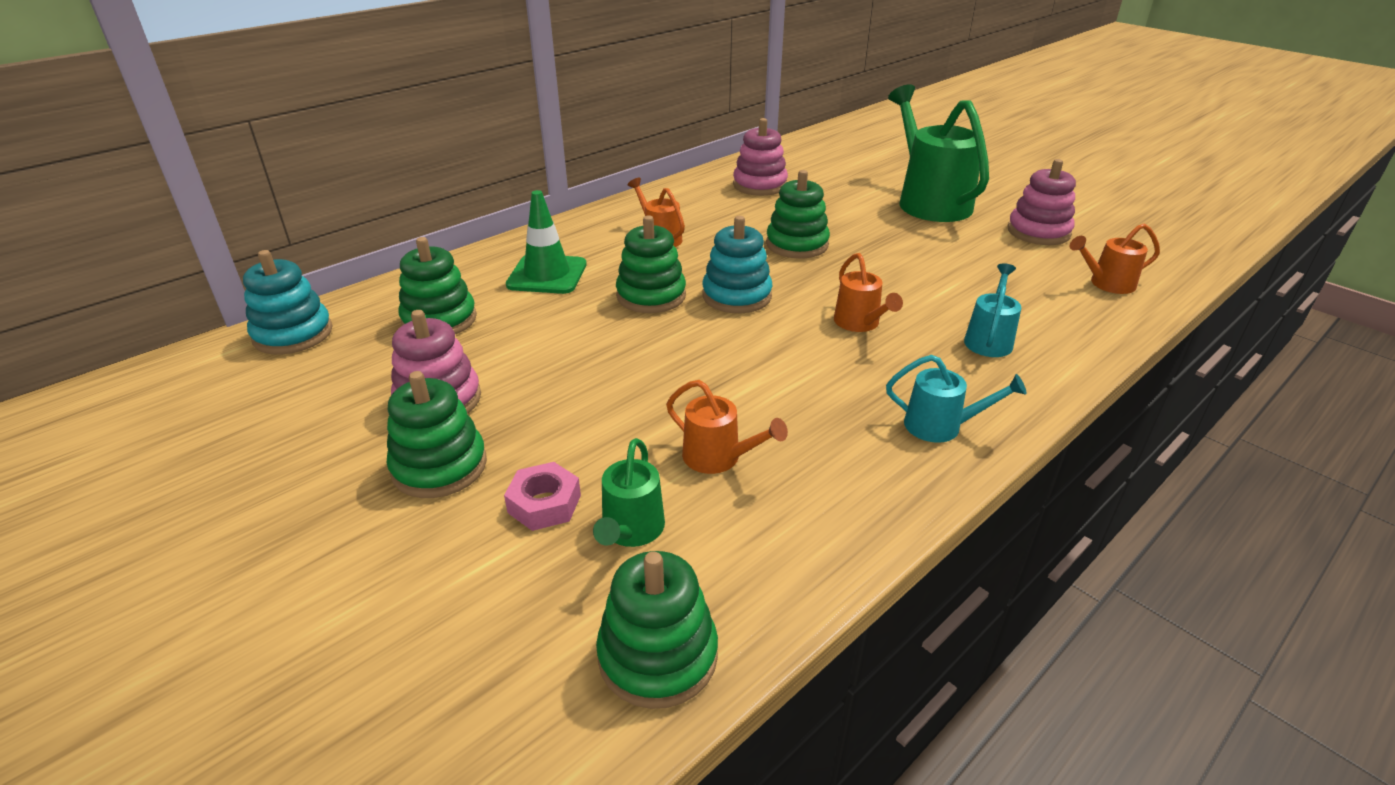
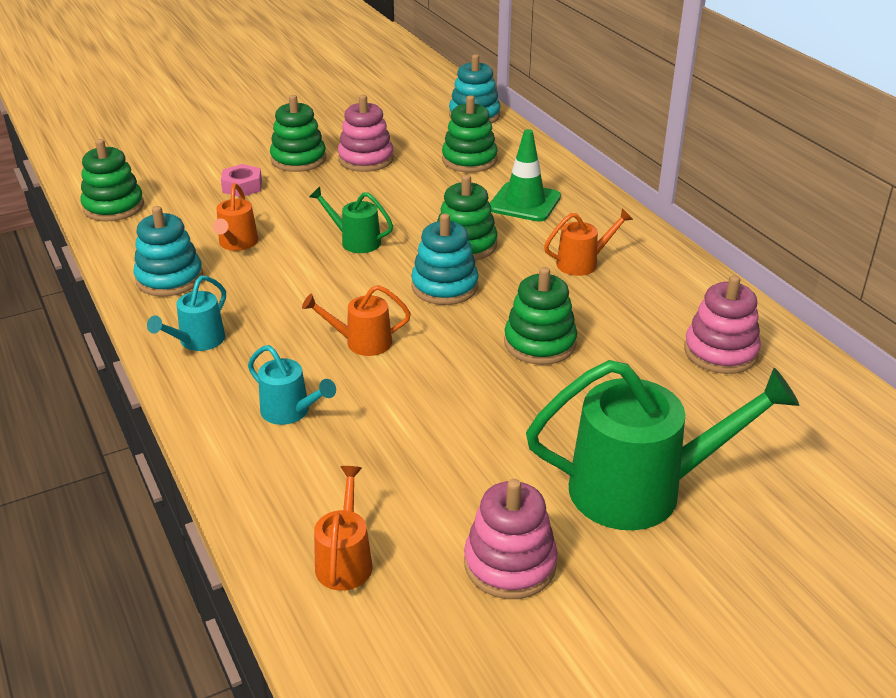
camera: 105 degrees right, 0 degrees up
(631, 531) = (199, 208): green watering can -> green watering can (355, 241)
(719, 458) = (237, 244): orange watering can -> orange watering can turned 45 degrees counterclockwise
(836, 494) = (169, 278): none -> turquoise stacking toy

